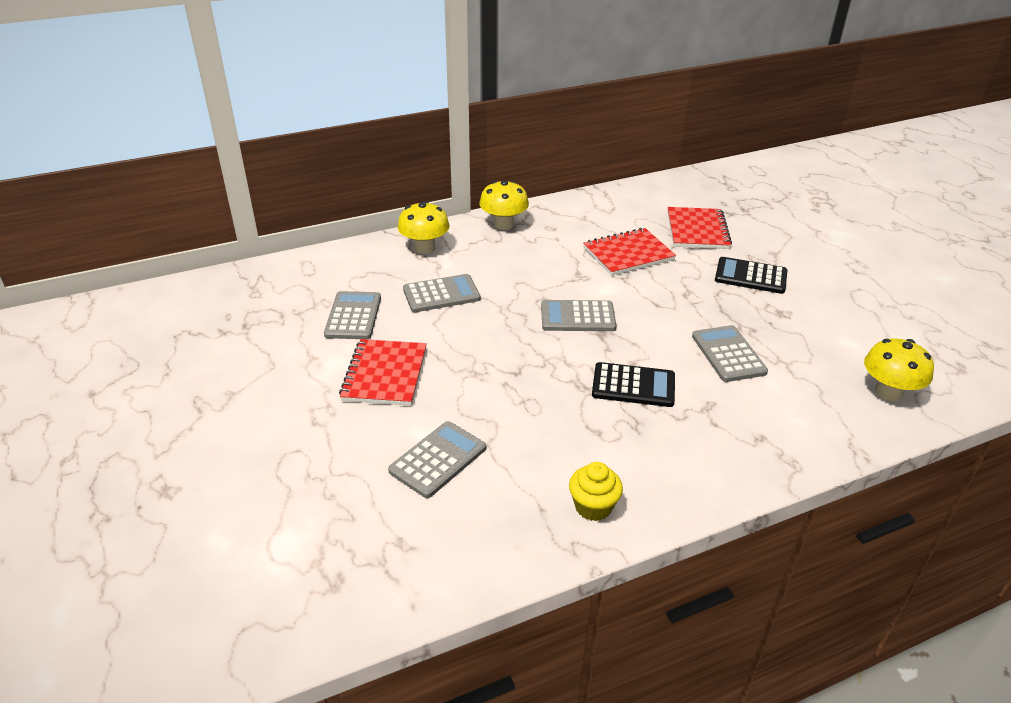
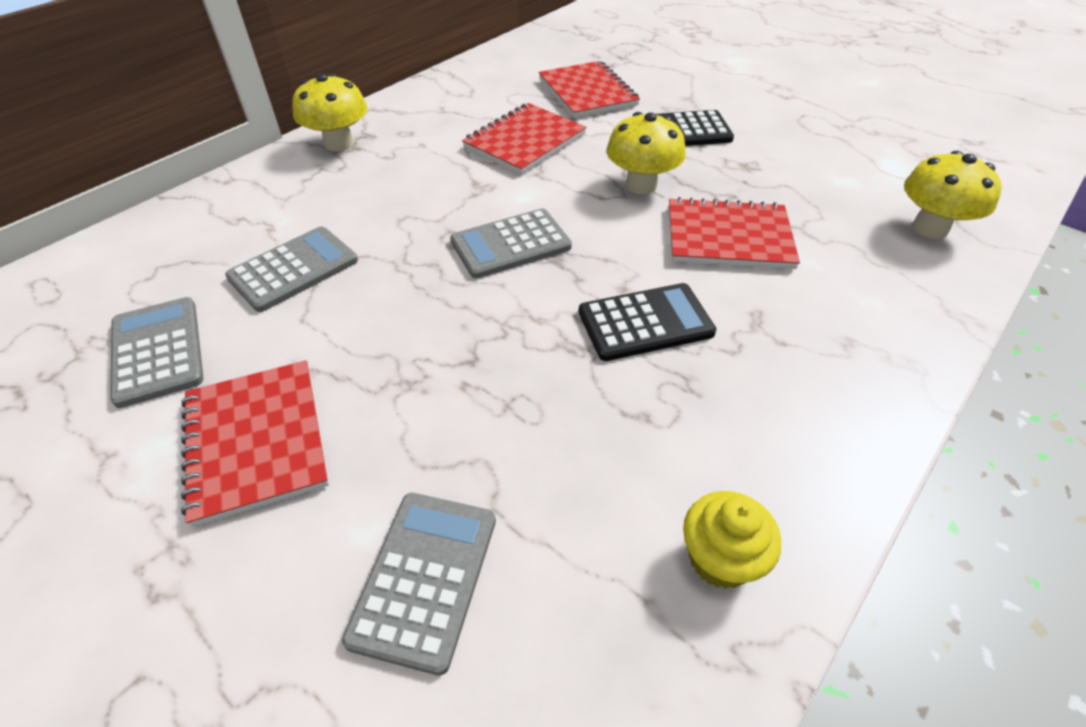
camera: 25 degrees left, 10 degrees up
(424, 248) = (235, 205): yellow mushroom -> yellow mushroom (641, 185)
(728, 354) = (728, 237): grey calculator -> red notebook

